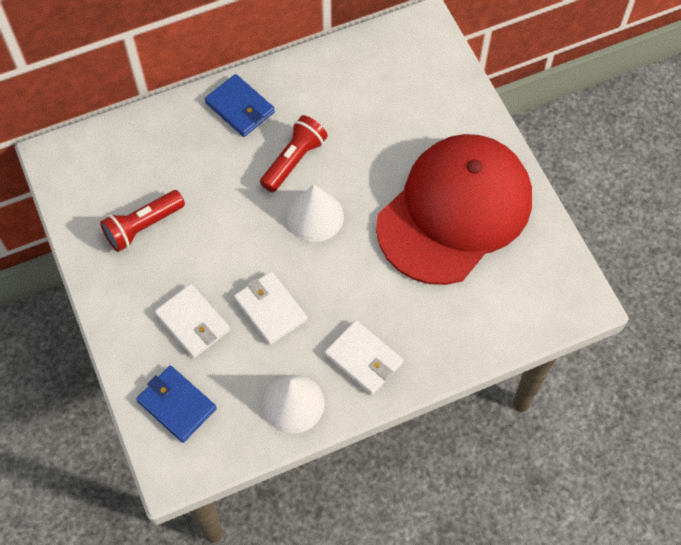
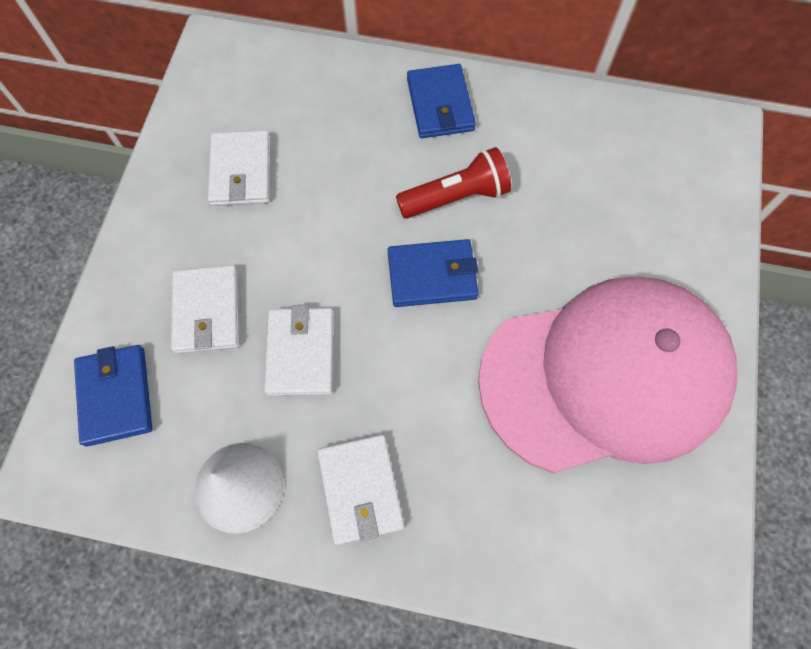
camera: 35 degrees right, 5 degrees up
(143, 226) = (241, 171): red flashlight -> white wallet
(315, 216) = (432, 275): white cone -> blue wallet
(454, 211) = (605, 376): red cap -> pink cap

